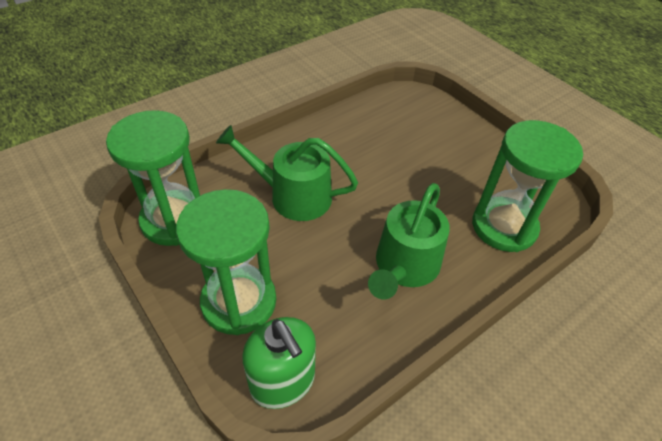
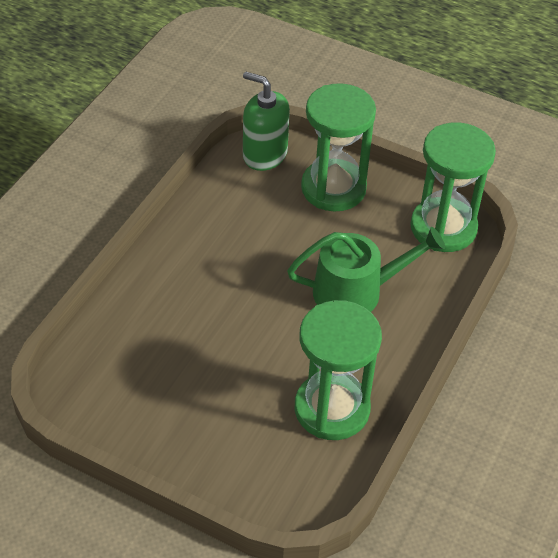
camera: 155 degrees right, 0 degrees up
(404, 266) = (212, 263): green watering can -> none
(504, 226) = (126, 339): green hourglass -> green hourglass (332, 409)

